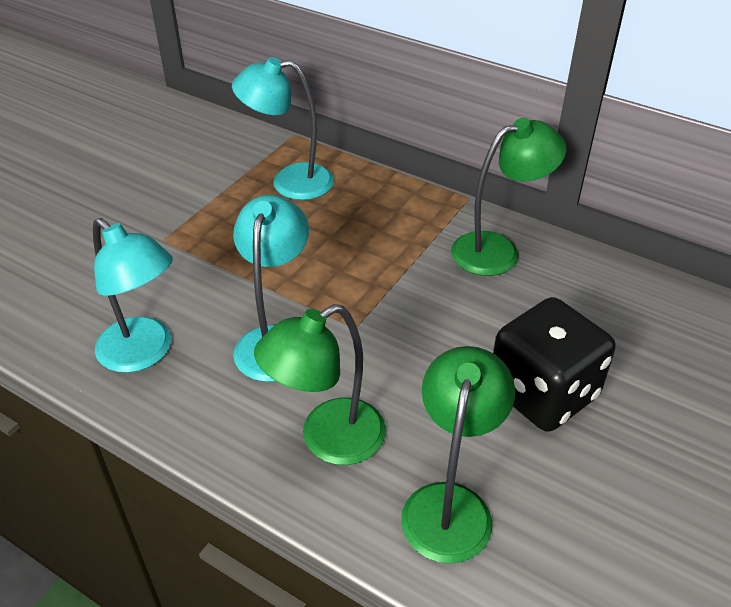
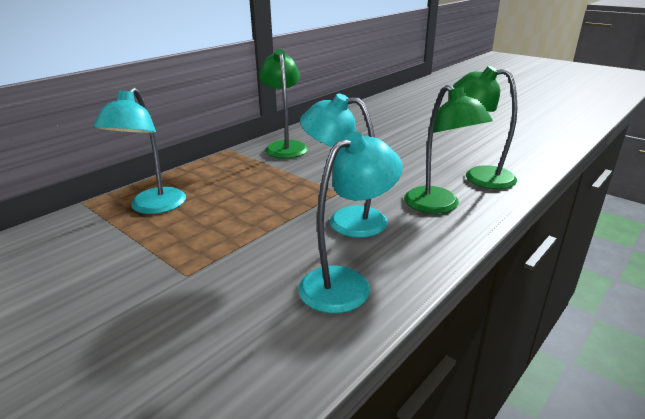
camera: 80 degrees left, 15 degrees down
(542, 393) = (402, 149): black dice -> none

